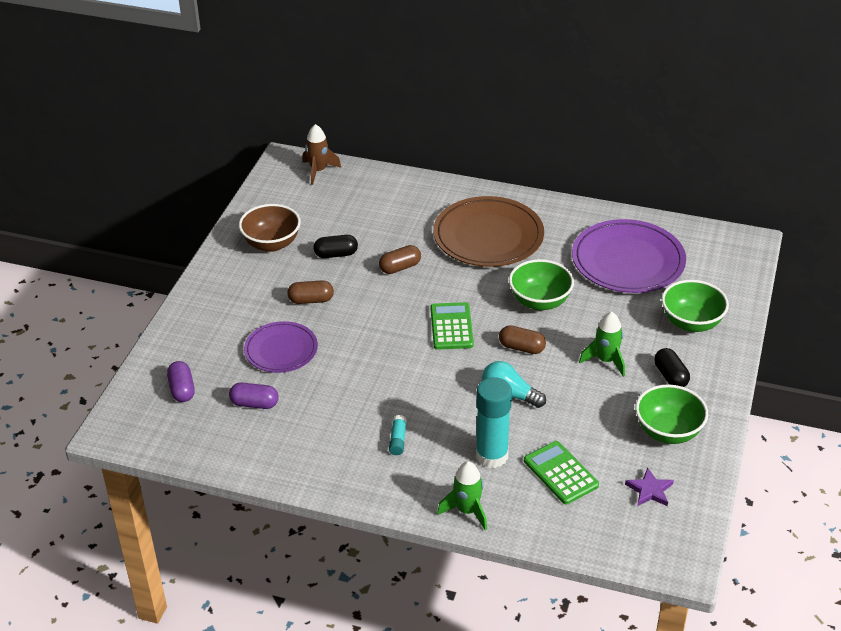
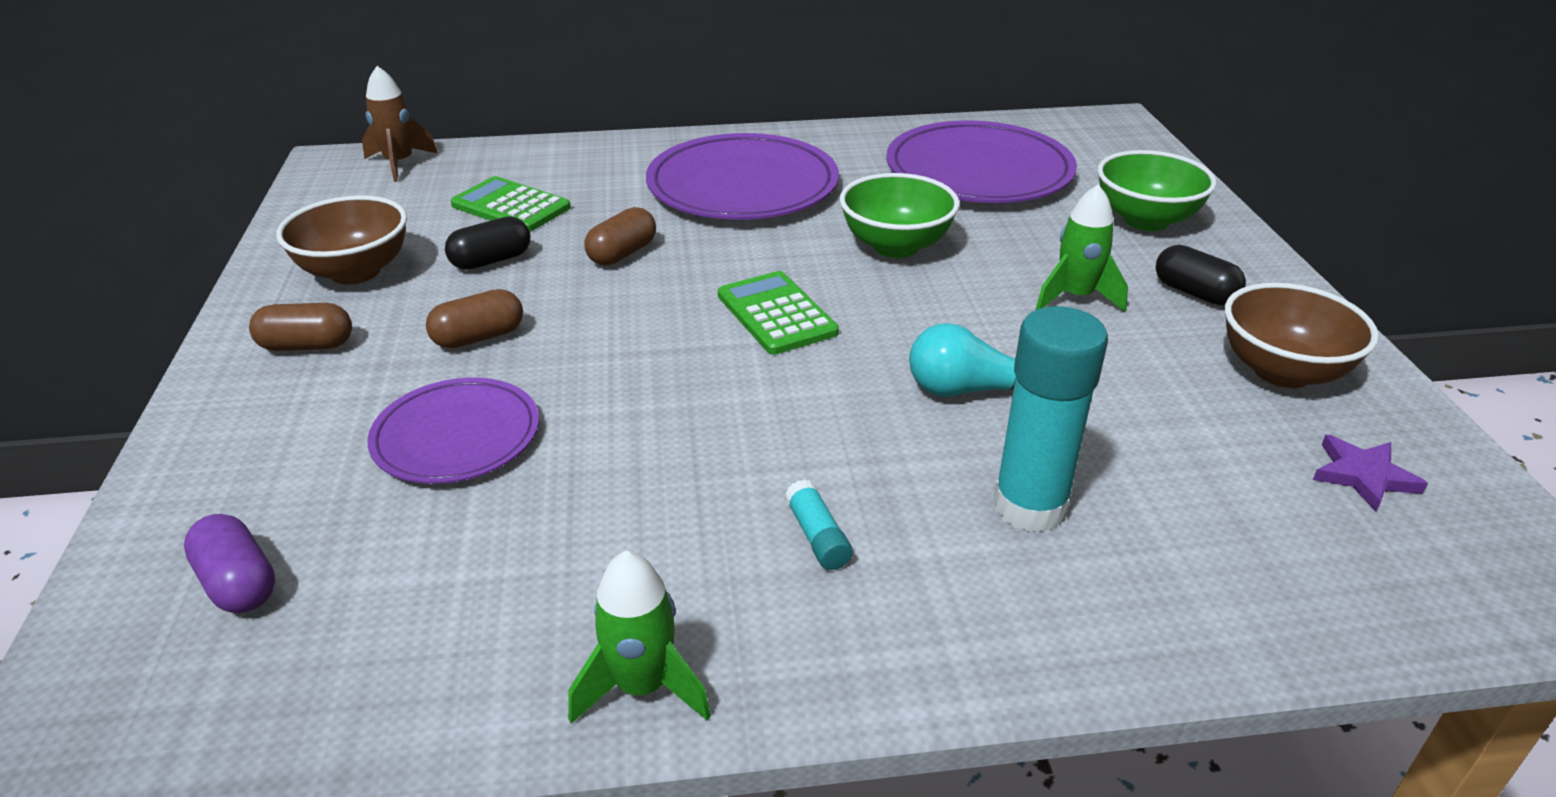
camera: 25 degrees left, 5 degrees down
(254, 404) = (442, 560): purple capsule -> none
(467, 511) = (1080, 639): green rocket -> green rocket (642, 686)
(488, 236) = (742, 186): brown plate -> purple plate
(521, 348) = (923, 314): brown capsule -> brown capsule (307, 345)
(561, 473) = (1184, 497): green calculator -> green calculator (511, 206)
(668, 432) = (1282, 371): green bowl -> brown bowl

